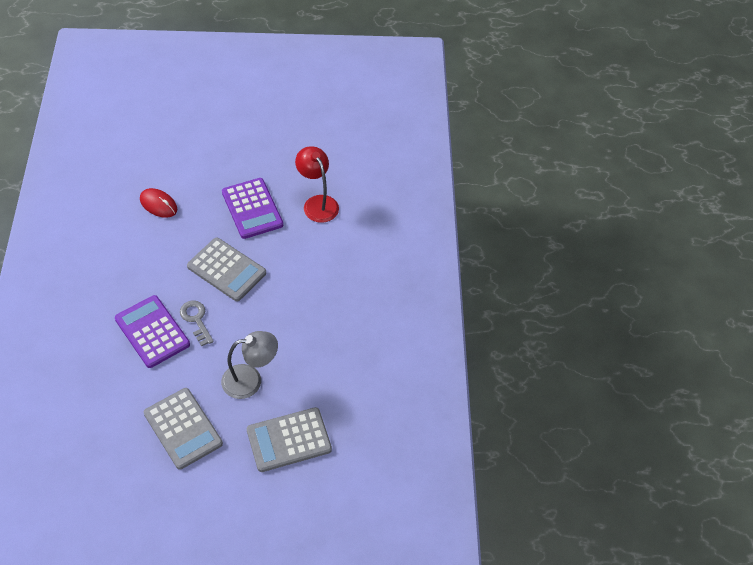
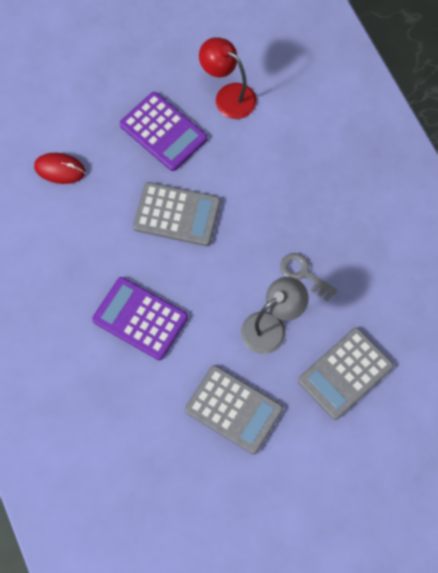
camera: 20 degrees left, 15 degrees up
(196, 320) = (178, 285): grey key -> grey key (303, 274)

